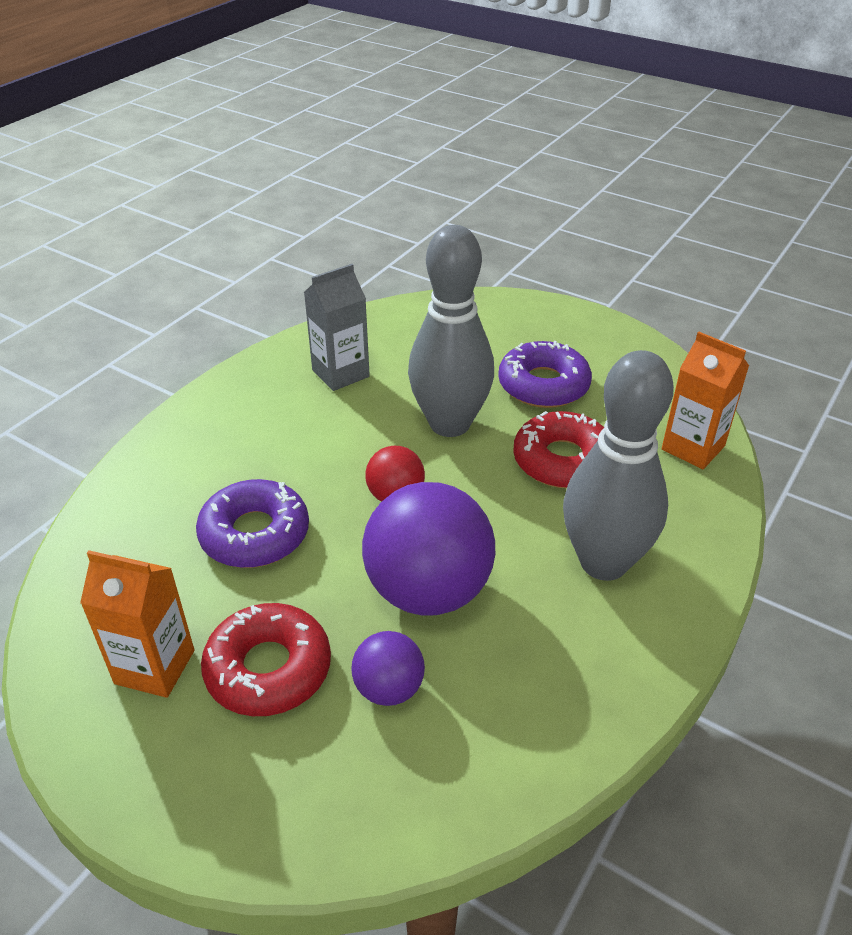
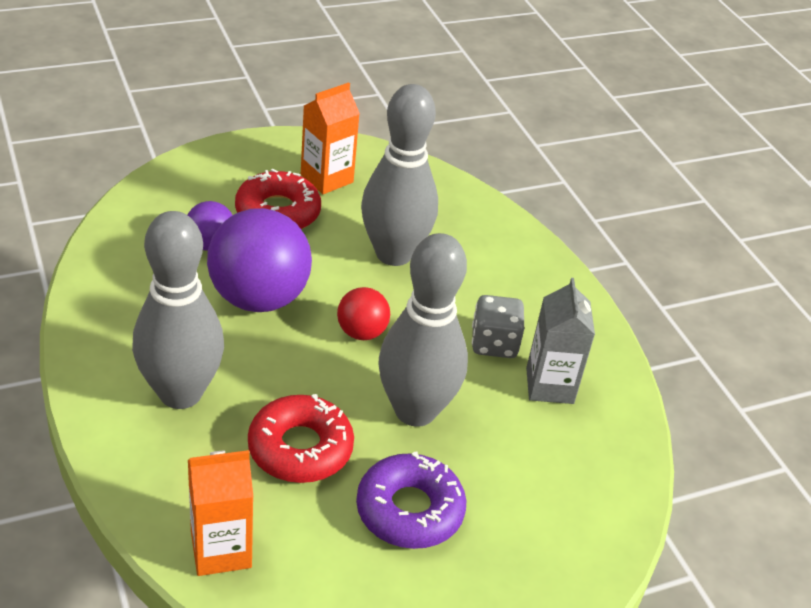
camera: 120 degrees right, 0 degrees up
(255, 534) = (394, 254): purple donut -> grey bowling pin
(322, 418) = (494, 343): none -> grey dice

